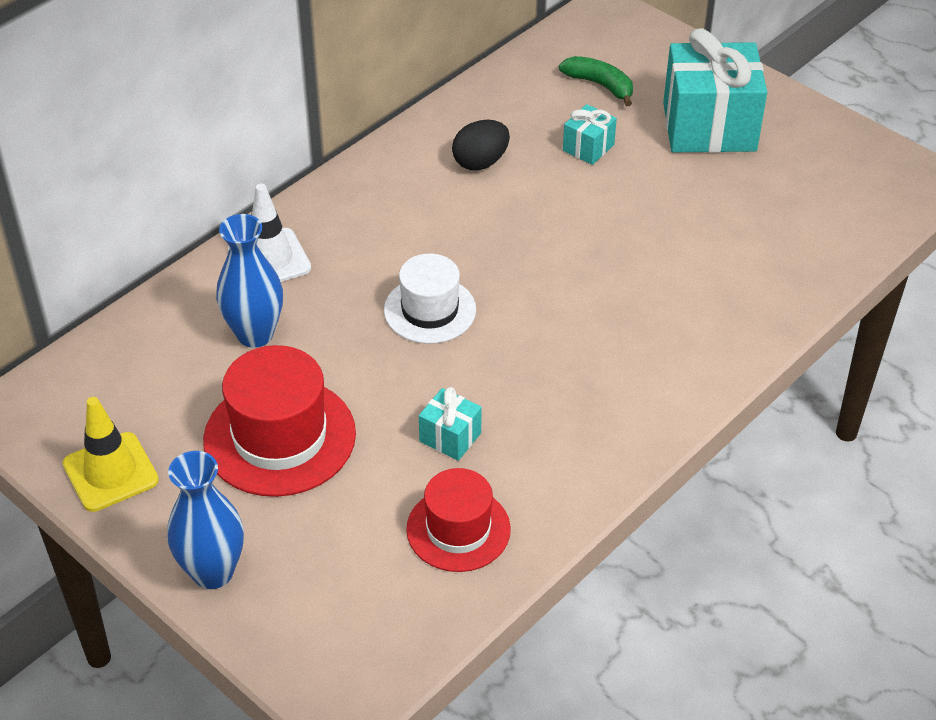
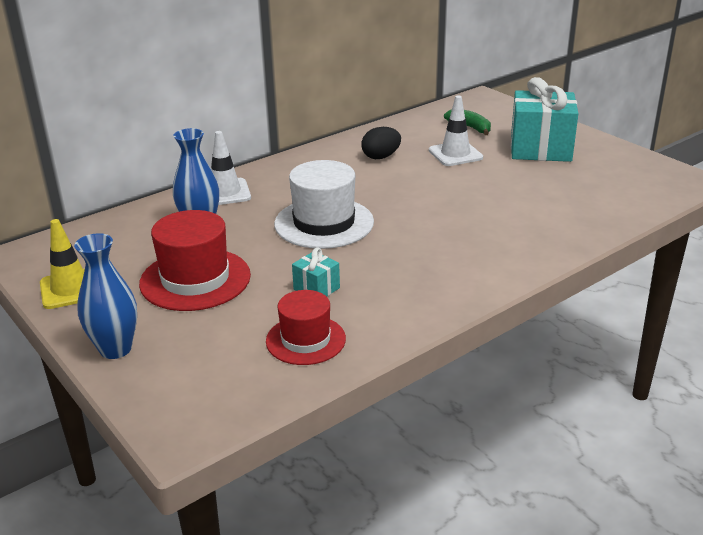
camera: 10 degrees right, 15 degrees down
(430, 310) = (324, 223): white hat -> white hat, size x1.53
(588, 147) = (455, 154): turquoise gift -> white traffic cone

